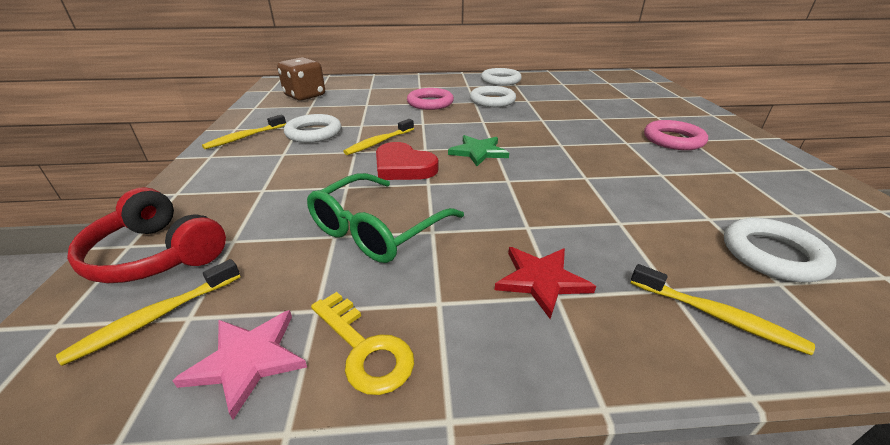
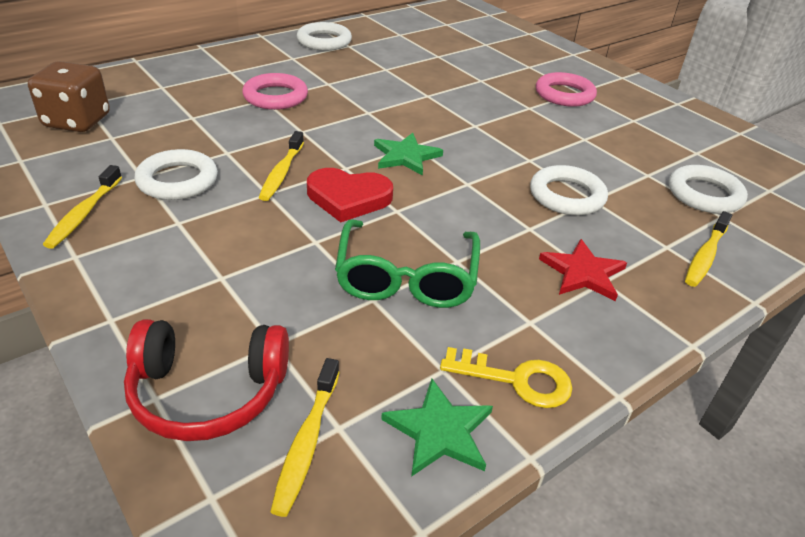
camera: 35 degrees left, 5 degrees up
(247, 360) = (439, 431): pink star -> green star
(492, 101) = (347, 77): white ring -> white ring (567, 196)
(717, 316) = (705, 256): yellow toothbrush -> yellow toothbrush turned 120 degrees clockwise

